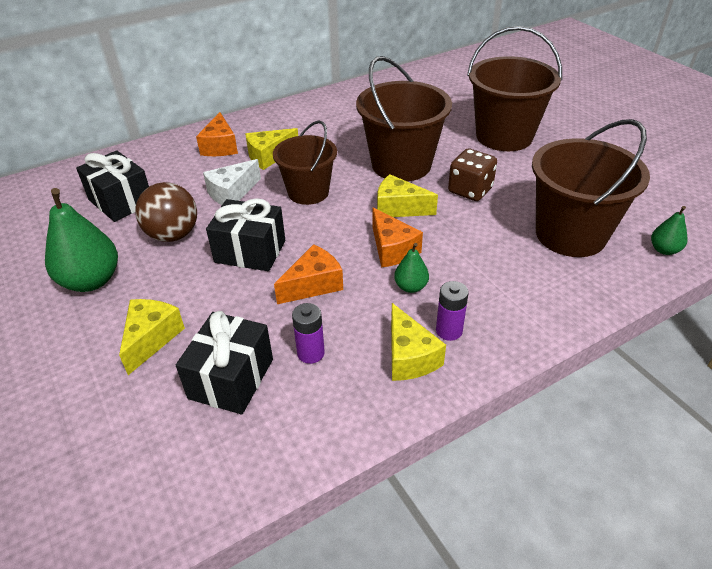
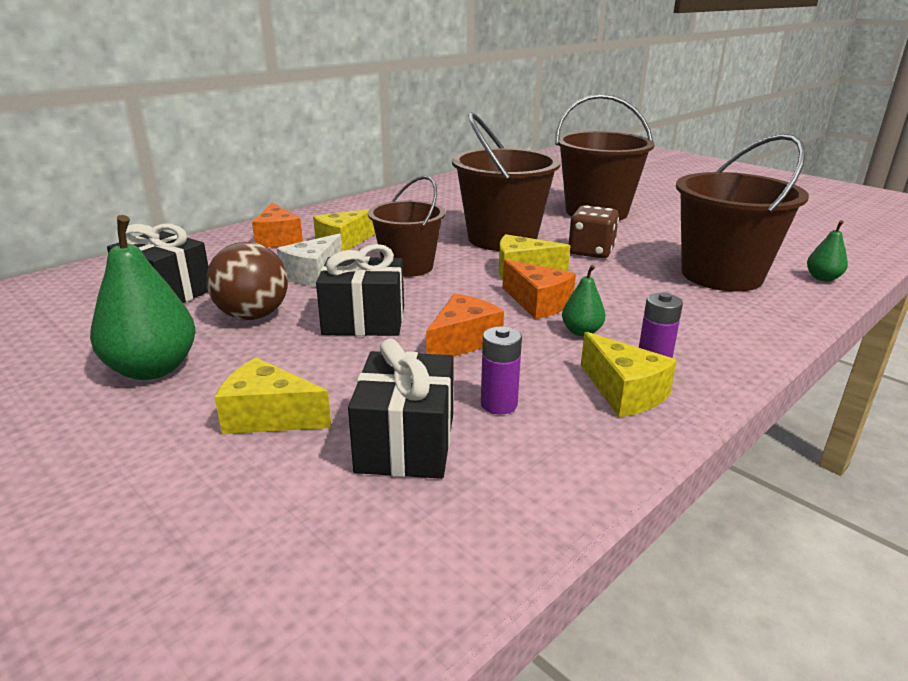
camera: 15 degrees left, 15 degrees down
(151, 338) = (269, 416): yellow cheese -> yellow cheese turned 75 degrees counterclockwise

